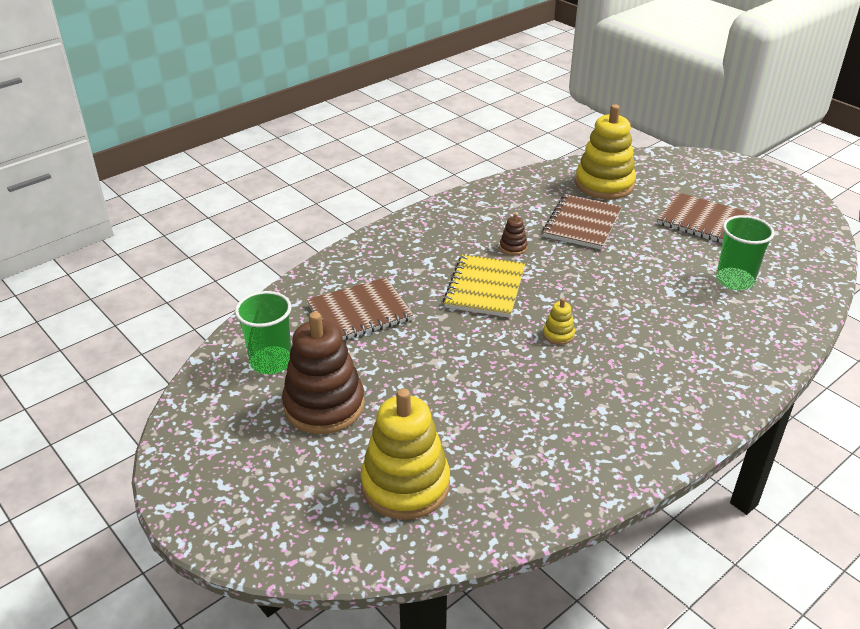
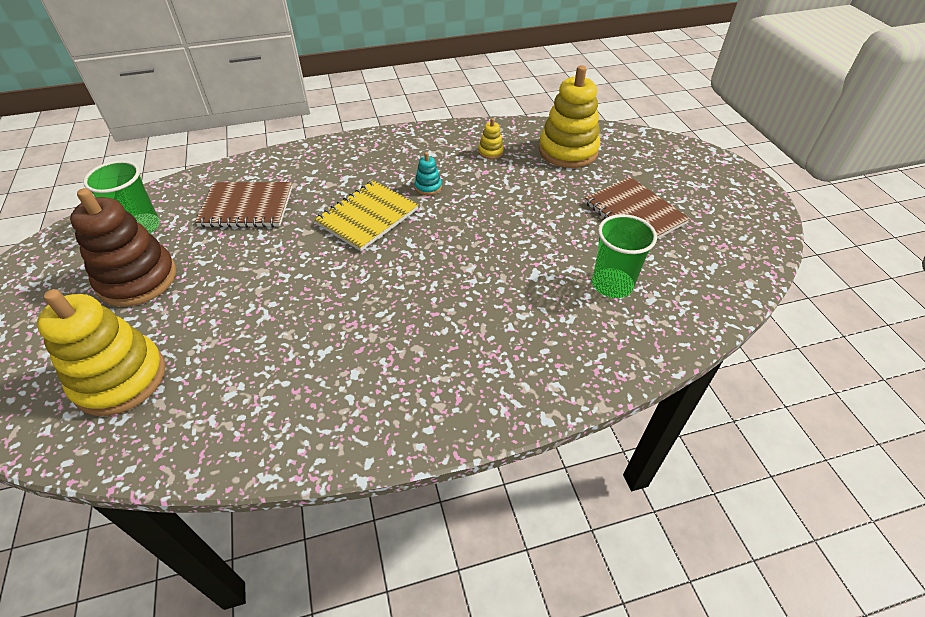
camera: 25 degrees right, 10 degrees up
(513, 247) = (428, 187): brown stacking toy -> turquoise stacking toy
(558, 334) = (387, 282): yellow stacking toy -> yellow stacking toy (490, 152)
(582, 224) = (511, 182): brown notebook -> none

